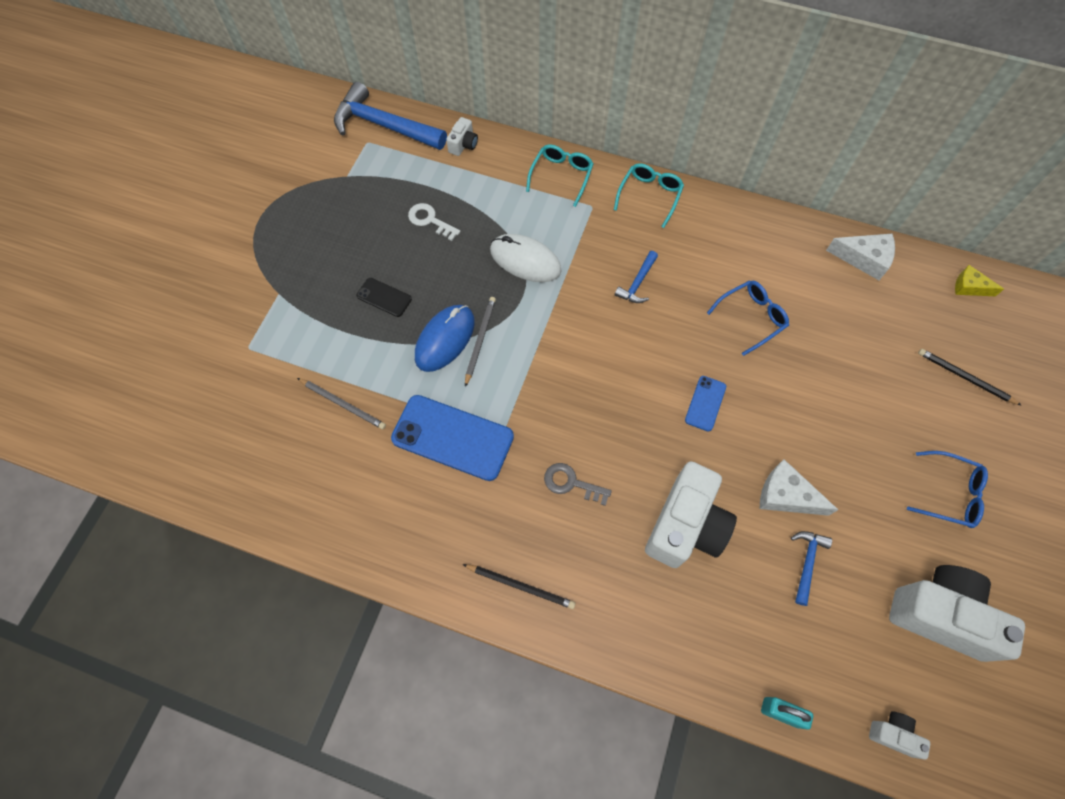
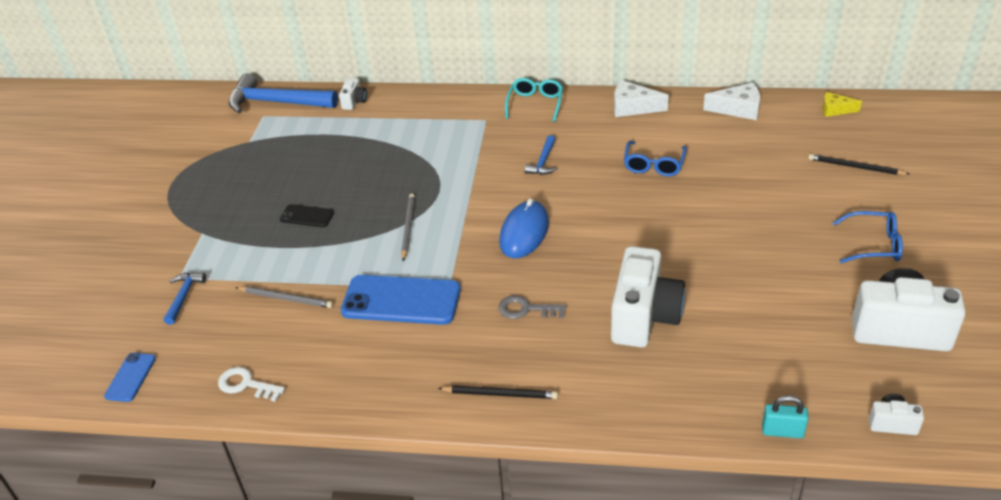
camera: 10 degrees left, 25 degrees down
(430, 220) = (337, 156): white key -> white key (246, 385)
(445, 339) = (374, 233): blue mouse -> blue mouse (524, 232)
(525, 260) = (435, 166): white mouse -> none
(561, 176) = (451, 106): turquoise glasses -> none
(705, 403) = (632, 229): blue phone -> blue phone (130, 377)
(751, 318) = (654, 165): blue glasses -> blue glasses turned 150 degrees clockwise
(786, 495) = (729, 276): white cheese -> white cheese (633, 107)
(806, 562) = (765, 318): blue hammer -> blue hammer (184, 296)

